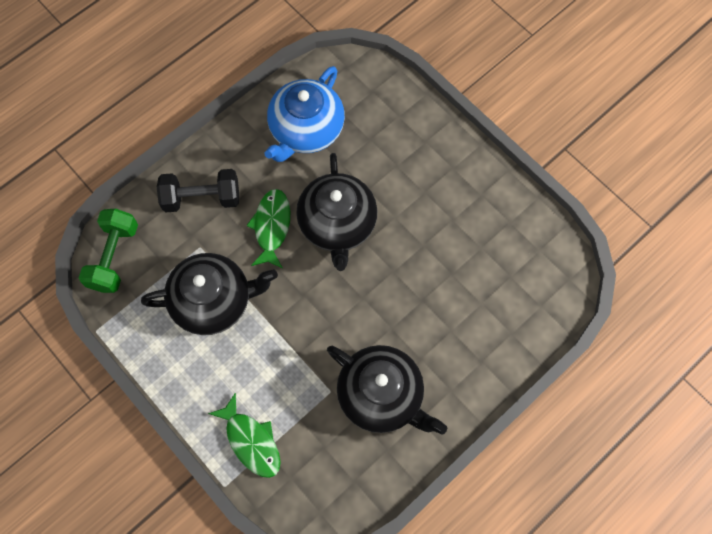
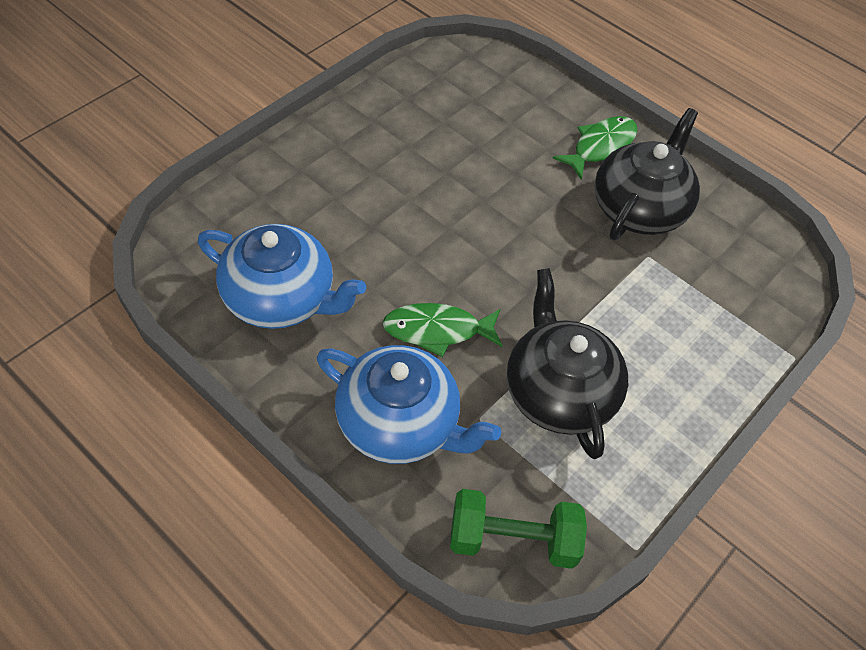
camera: 100 degrees left, 15 degrees down
(202, 198) = (399, 424): black dumbbell -> blue teapot
(251, 441) = (732, 333): green fish -> green fish (600, 147)
(337, 224) = (426, 257): black teapot -> none

